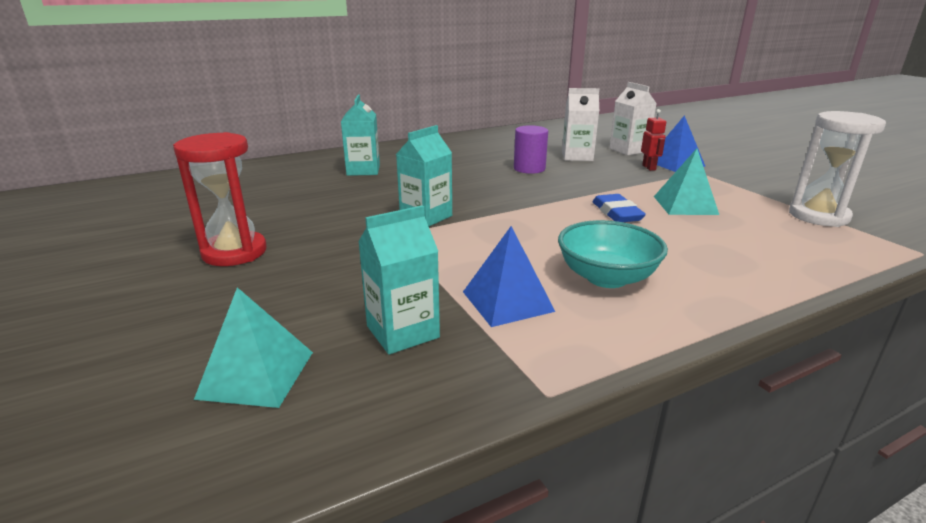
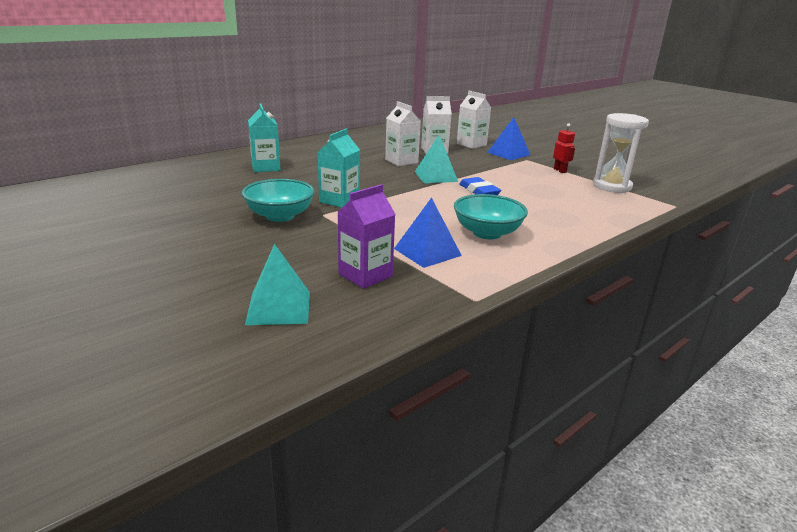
camera: 15 degrees left, 0 degrees up
(234, 252) = (201, 234): red hourglass -> none
(342, 233) = (280, 216): none -> turquoise bowl
(402, 332) = (365, 275): turquoise carton -> purple carton
(529, 168) = (401, 161): purple cylinder -> white carton
(649, 167) = (491, 157): red robot -> red robot (560, 170)
(685, 205) = (524, 183): turquoise pyramid -> turquoise pyramid (436, 176)

